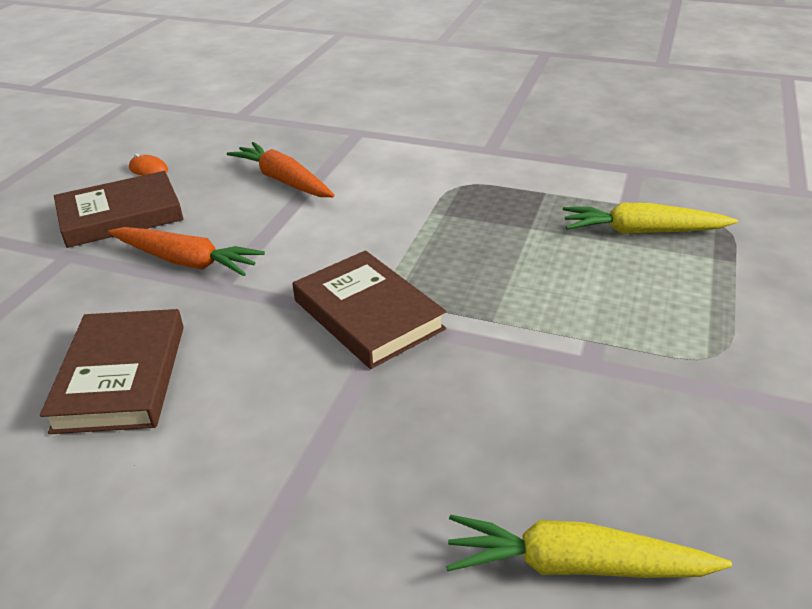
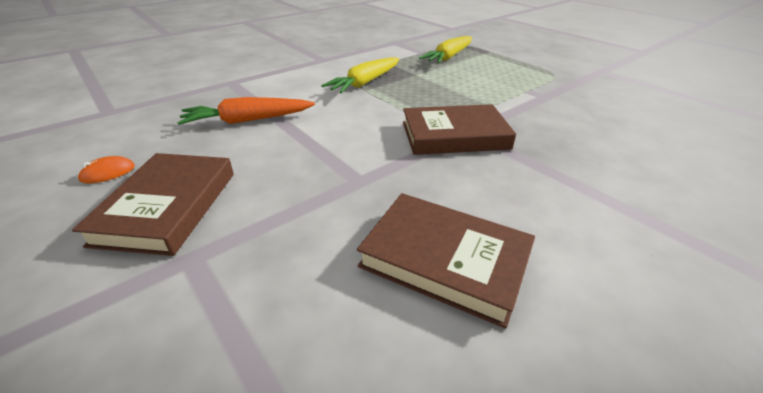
camera: 60 degrees left, 0 degrees up
(186, 261) = (303, 187): orange carrot -> none
(575, 565) = (690, 141): yellow carrot -> yellow carrot (365, 82)

